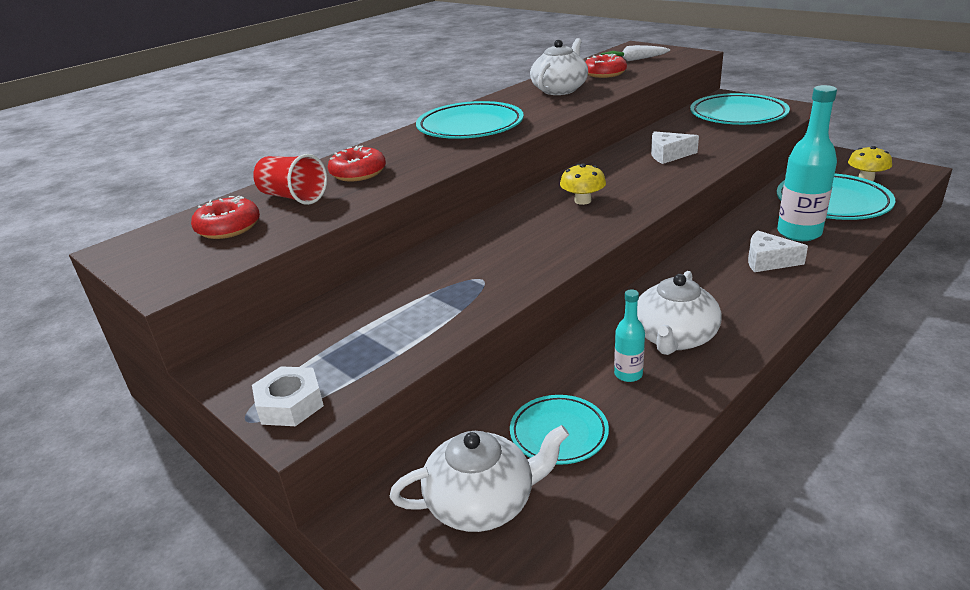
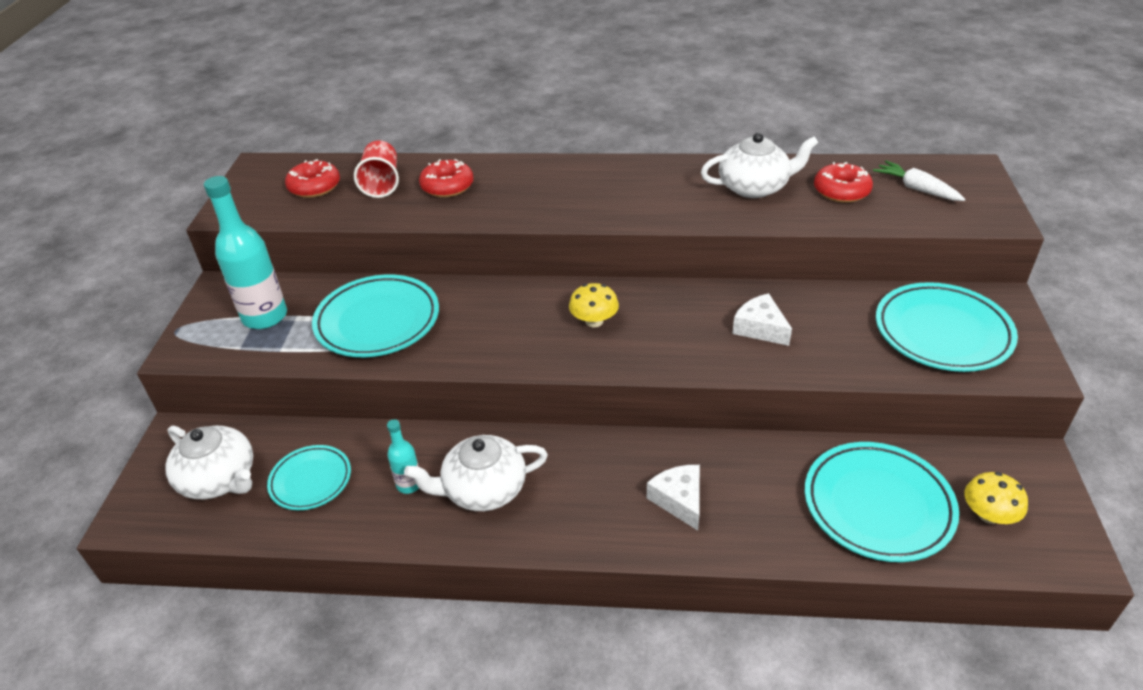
camera: 50 degrees right, 10 degrees up
(290, 404) = (199, 338): white nut -> none
(470, 127) = (596, 187): turquoise plate -> turquoise plate (378, 321)
(799, 233) = (768, 502): turquoise bottle -> turquoise bottle (265, 317)

